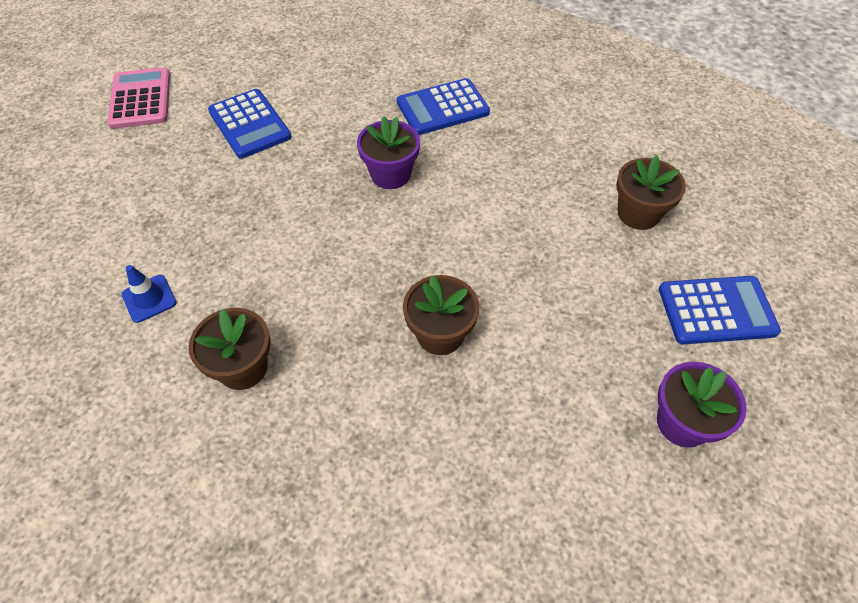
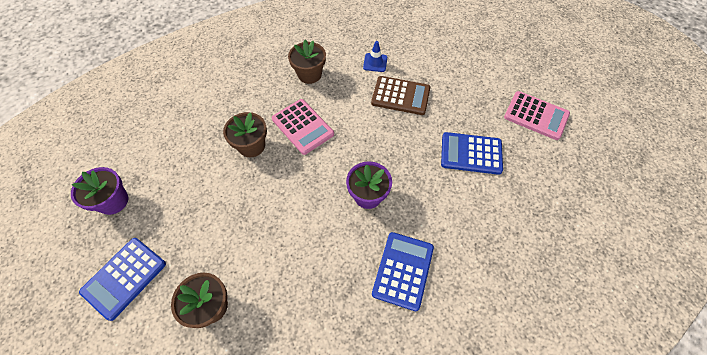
camera: 130 degrees right, 5 degrees up
(202, 230) = (400, 96): none -> brown calculator
(353, 300) = (303, 126): none -> pink calculator

